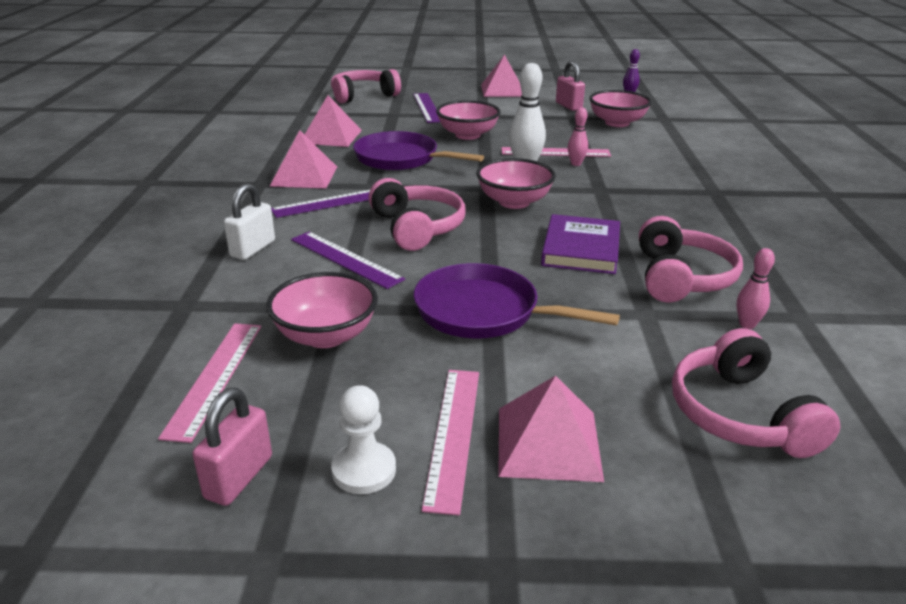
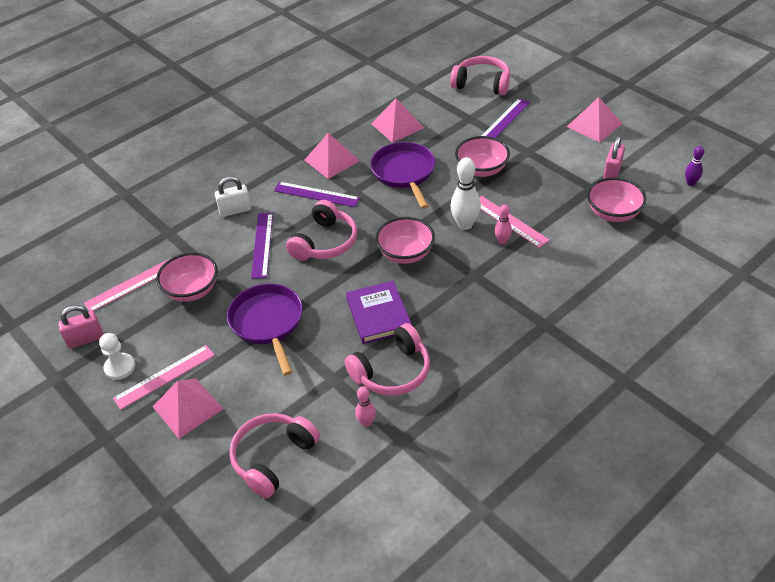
camera: 50 degrees right, 15 degrees up
(580, 249) = (378, 315): purple book -> purple book turned 75 degrees counterclockwise

